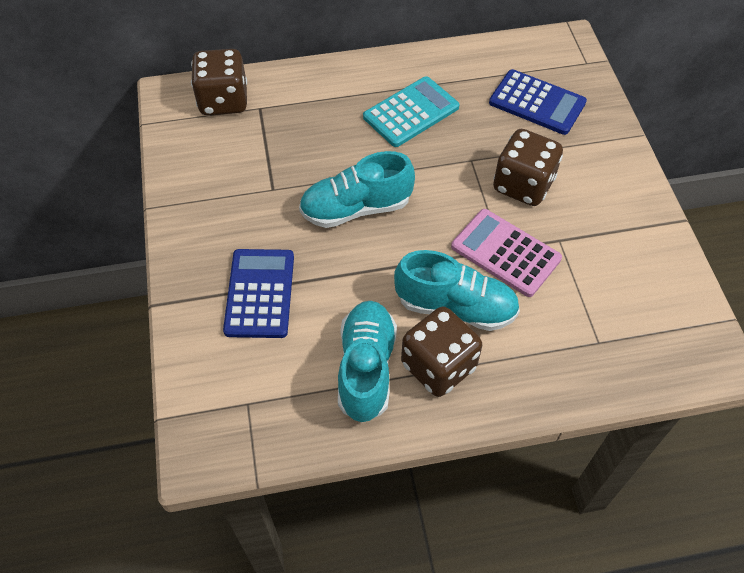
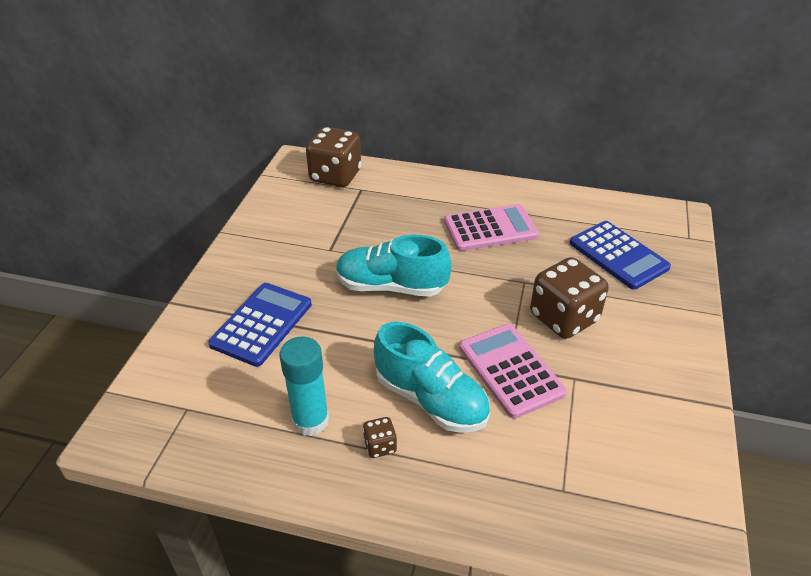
camera: 25 degrees right, 15 degrees down
(366, 368) = (310, 421): turquoise shoe -> turquoise glue stick
(411, 112) = (490, 228): turquoise calculator -> pink calculator
(438, 366) = (380, 446): brown dice -> brown dice, size x0.44

